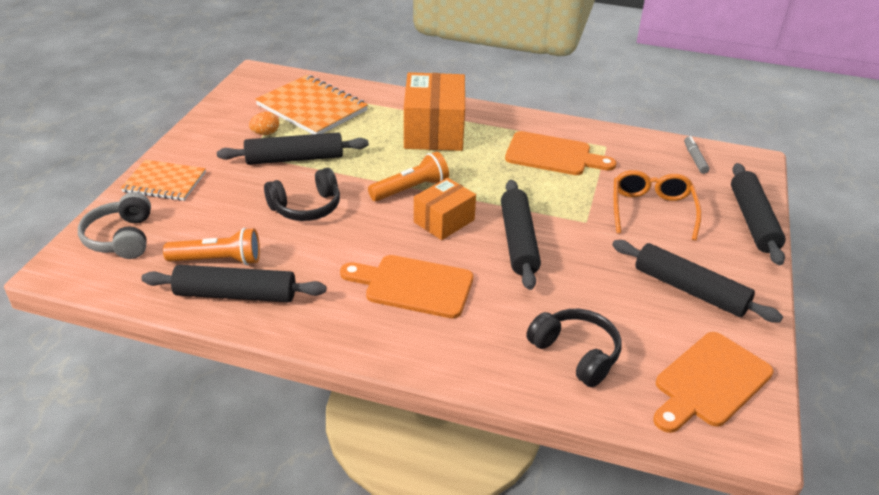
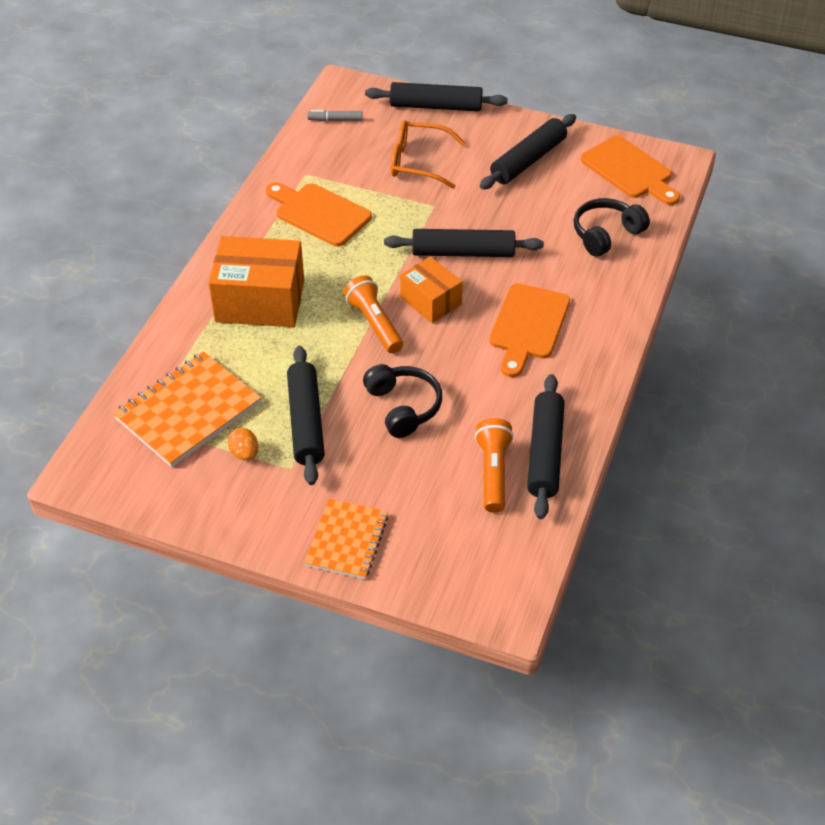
camera: 85 degrees left, 10 degrees up
(121, 238) = (455, 563): grey headphones -> none
(553, 155) = (319, 213): orange cutting board -> orange cutting board turned 75 degrees counterclockwise

